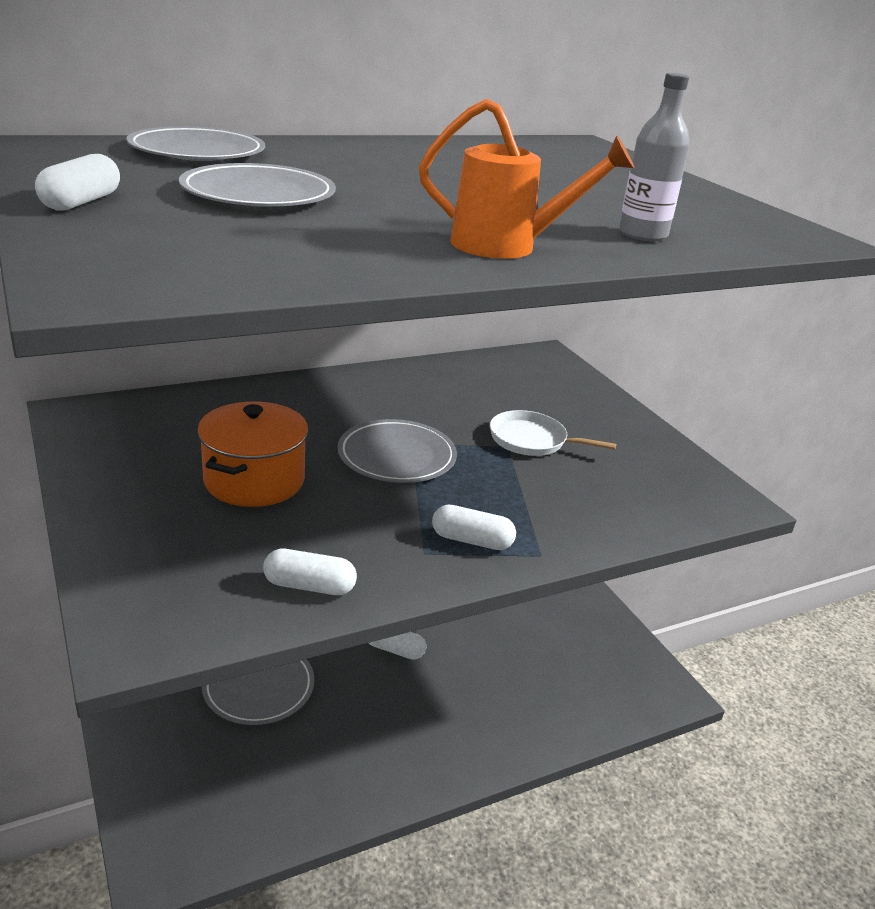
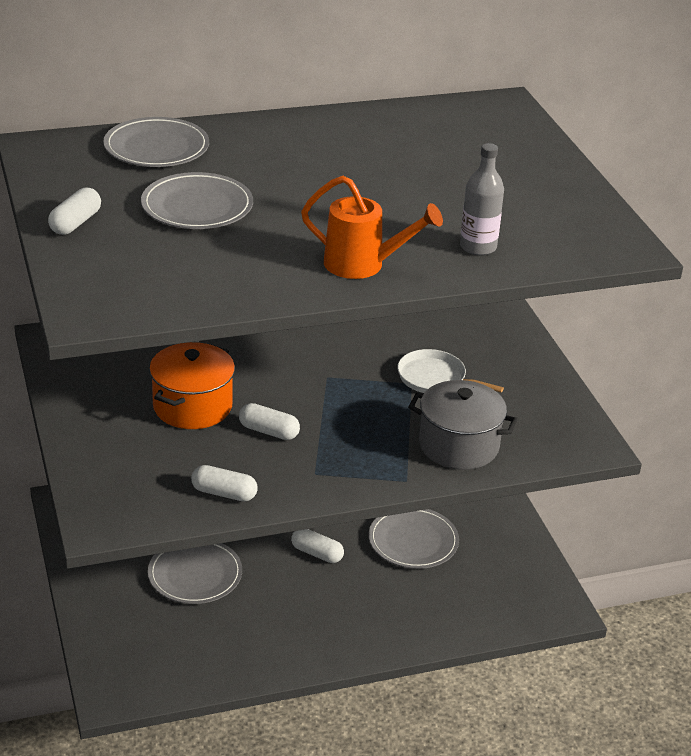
camera: 10 degrees right, 5 degrees up
(397, 456) = (312, 389): grey plate -> grey plate (413, 541)
(472, 540) = (354, 466): white capsule -> white capsule (269, 431)
(586, 510) = (458, 445): none -> grey pot

